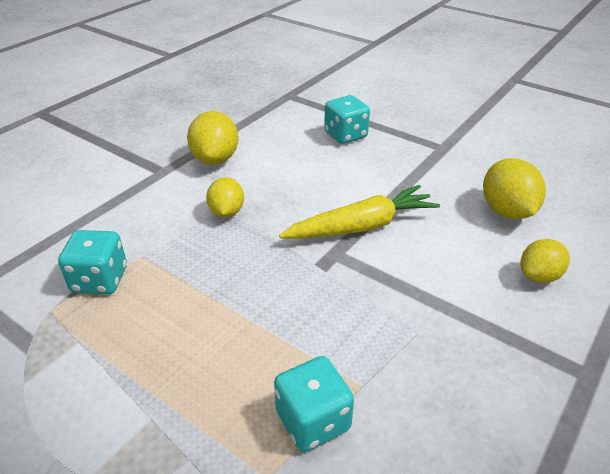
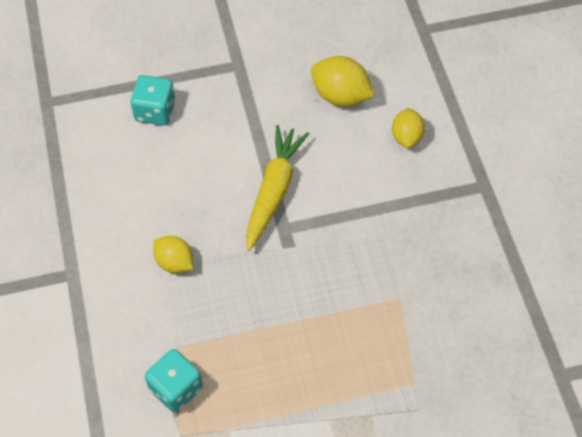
camera: 50 degrees left, 20 degrees up
(215, 159) = (93, 225): yellow lemon -> none
(313, 421) = (400, 338): turquoise dice -> none

